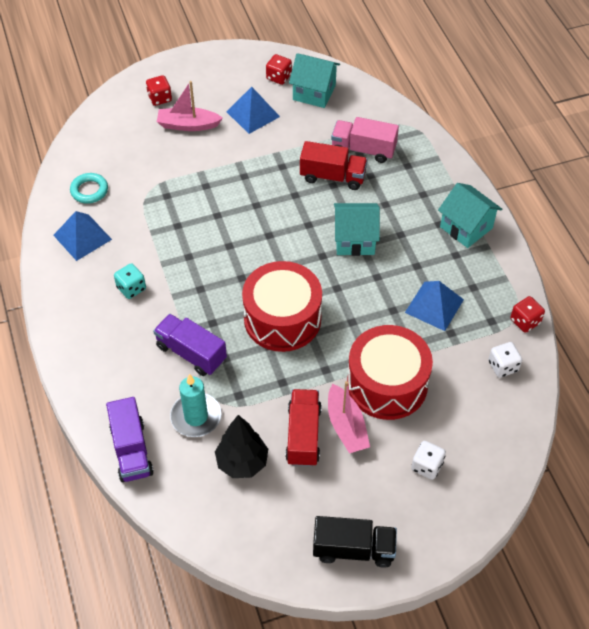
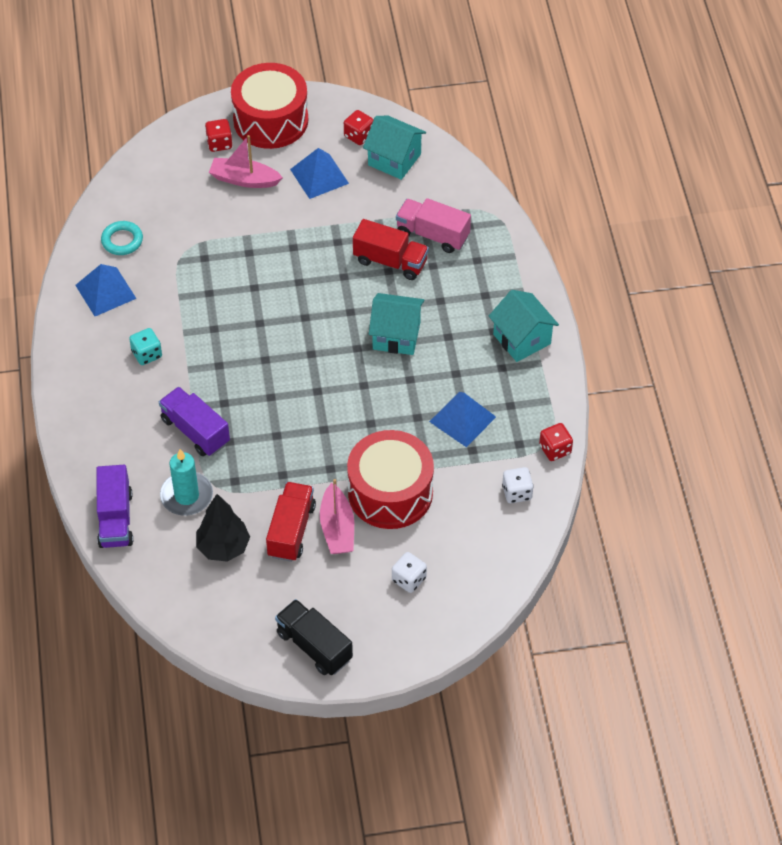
camera: 10 degrees right, 0 degrees up
(282, 319) = (298, 409): red drum -> red drum (270, 120)
(353, 549) = (314, 646): black truck -> black truck turned 150 degrees counterclockwise

